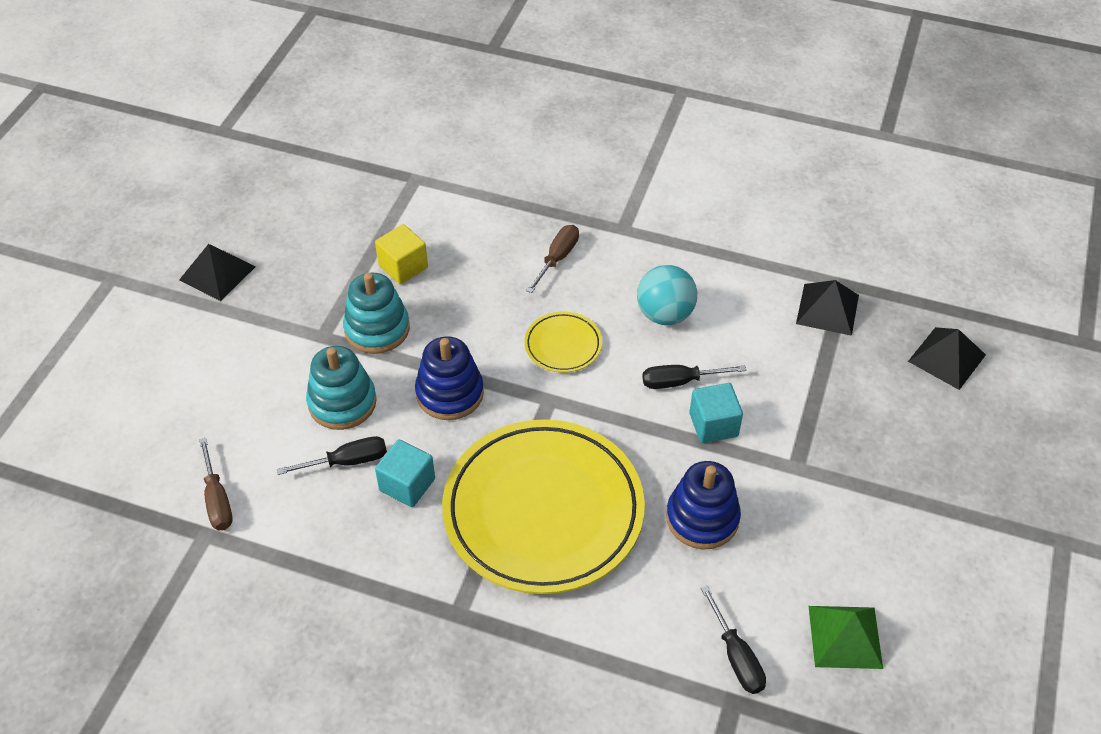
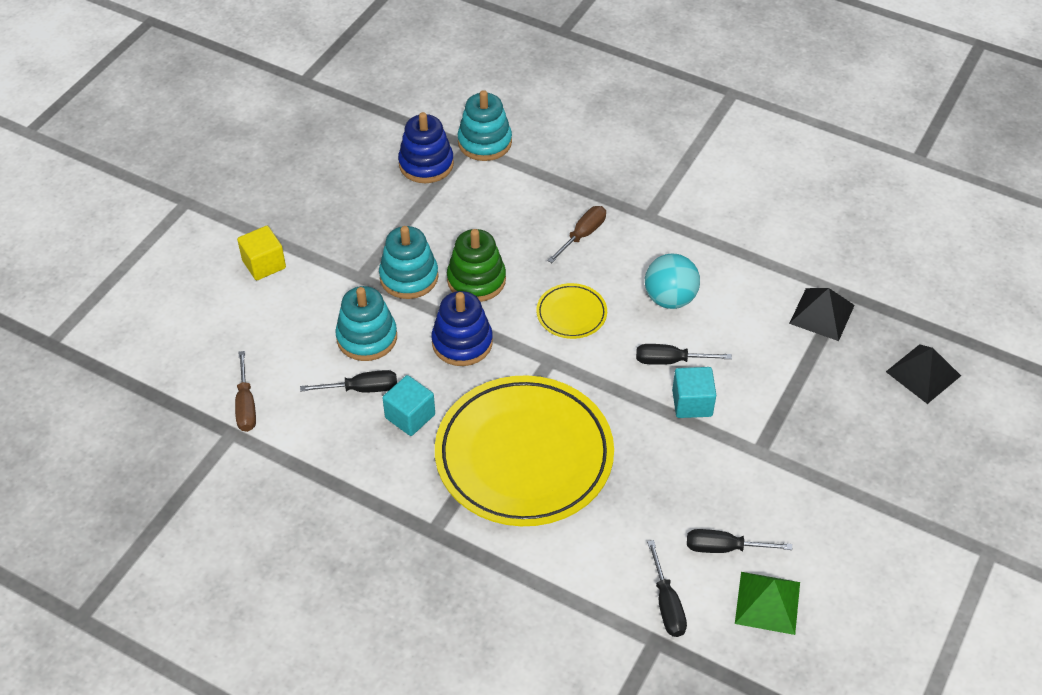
camera: 10 degrees right, 0 degrees up
(217, 273) = (278, 209): black pyramid -> none
(403, 266) = (442, 224): yellow cube -> yellow cube (264, 264)
(432, 173) = (484, 142): none -> turquoise stacking toy
(452, 322) = (476, 280): none -> green stacking toy
(702, 518) = (663, 483): blue stacking toy -> blue stacking toy (426, 164)
(783, 582) = (723, 548): none -> black screwdriver

